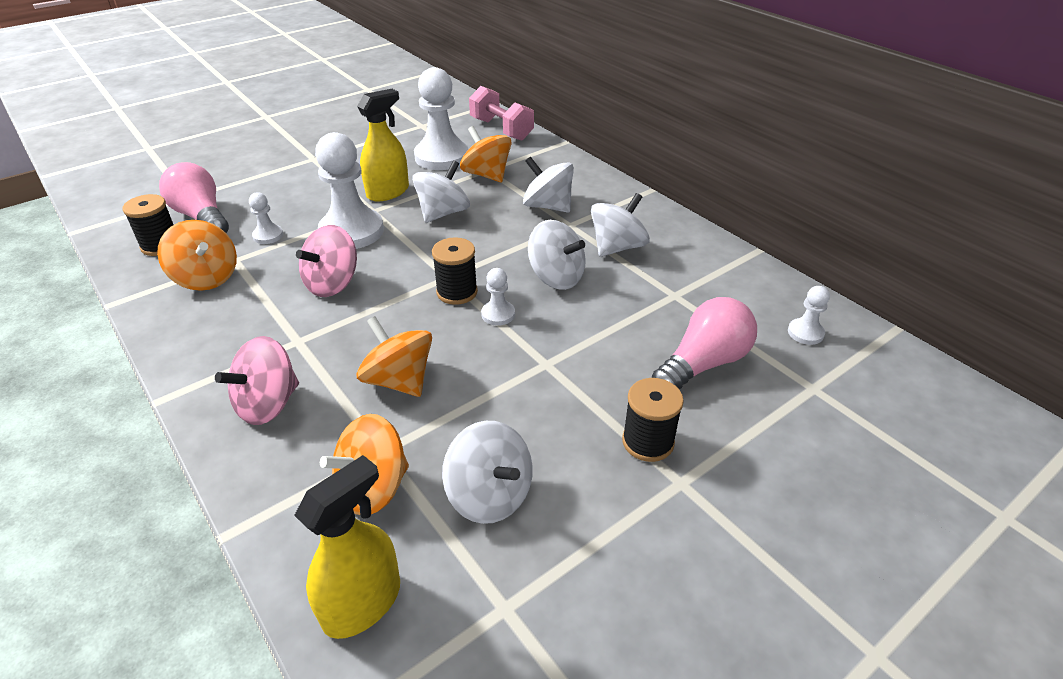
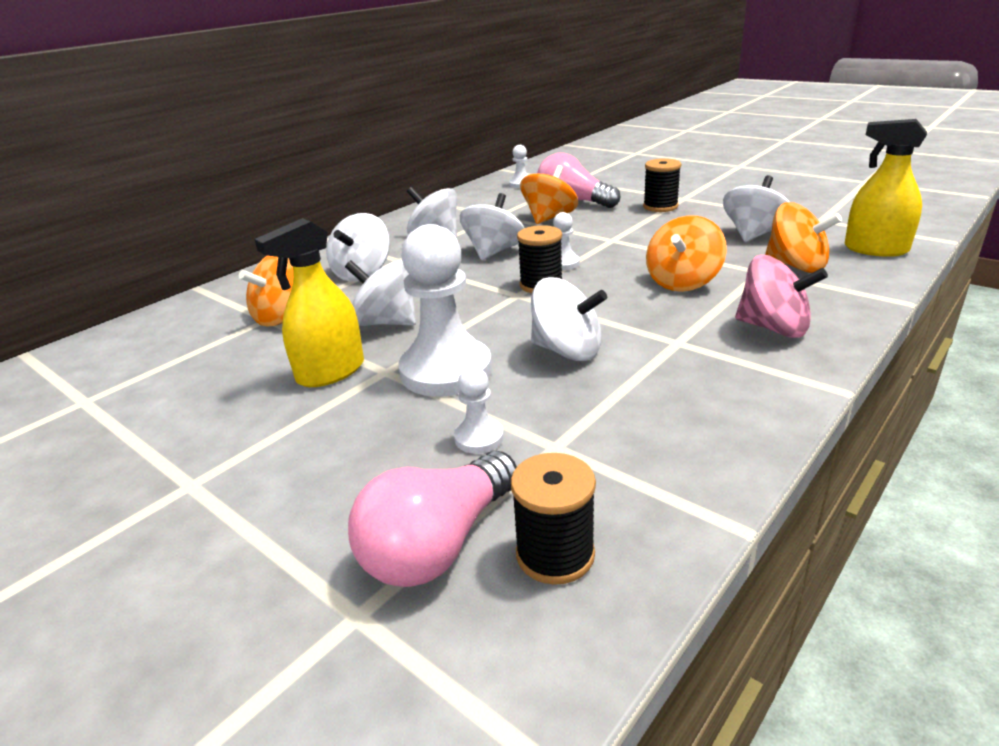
camera: 100 degrees left, 10 degrees down
(206, 278) = (614, 453): orange spinning top -> orange spinning top (549, 218)
(333, 284) = (567, 351): pink spinning top -> white spinning top
(388, 192) = (331, 372): yellow spray bottle -> yellow spray bottle turned 75 degrees counterclockwise
(441, 157) = (220, 356): white pawn -> none
(501, 129) = (137, 331): pink dumbbell -> none

